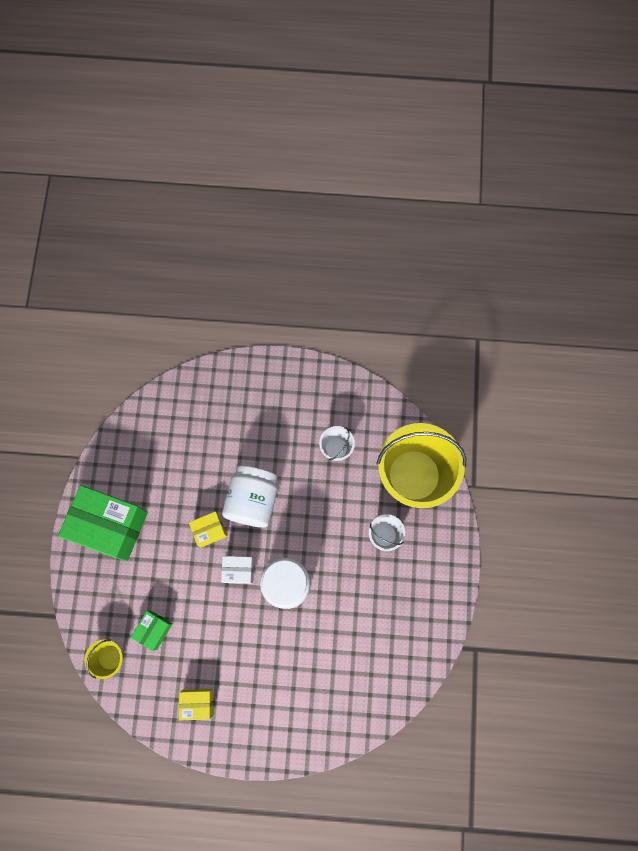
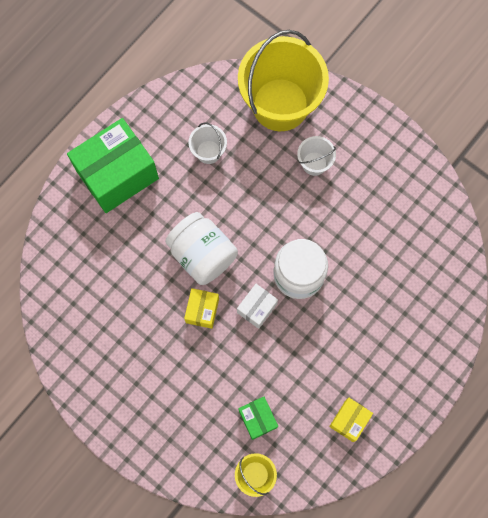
camera: 55 degrees left, 0 degrees up
(110, 526) = (133, 398): green box -> green box (117, 174)

